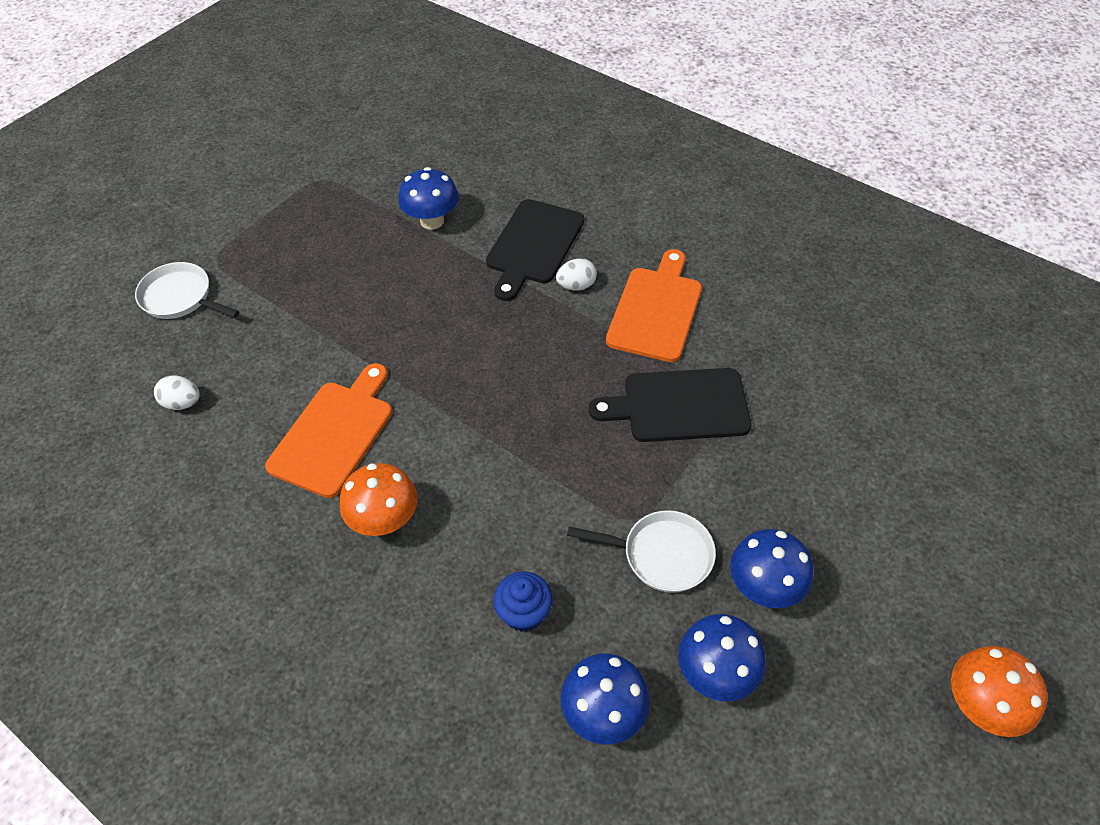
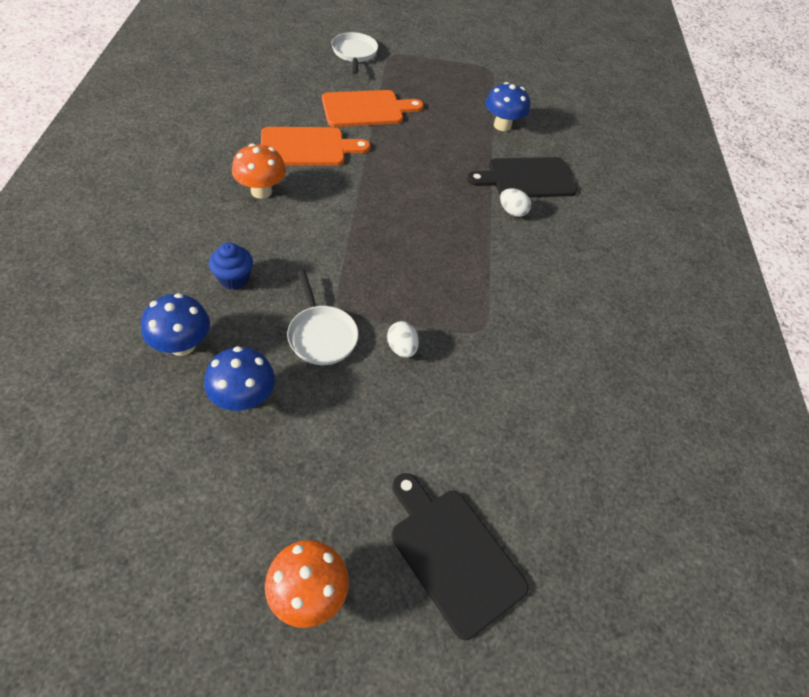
camera: 50 degrees right, 0 degrees up
(182, 403) = (285, 83): white egg -> white egg (401, 348)
(656, 310) = (529, 261): orange cutting board -> orange cutting board (366, 109)
(679, 406) = (454, 303): black cutting board -> black cutting board (453, 554)
(764, 587) = (331, 405): blue mushroom -> none

